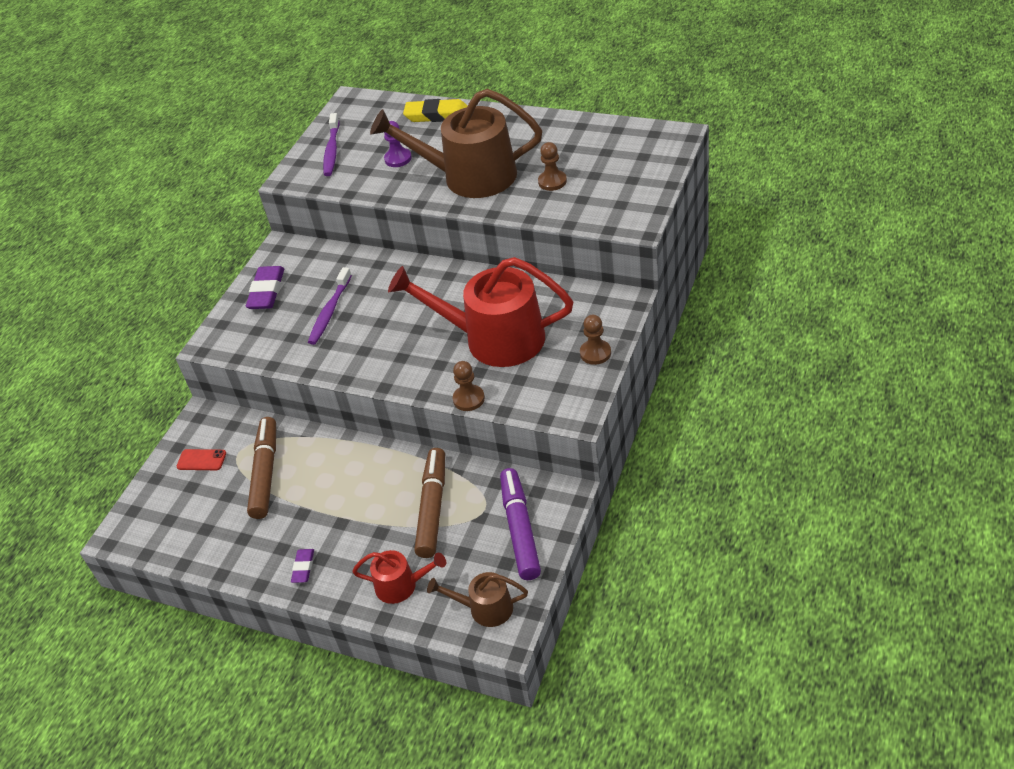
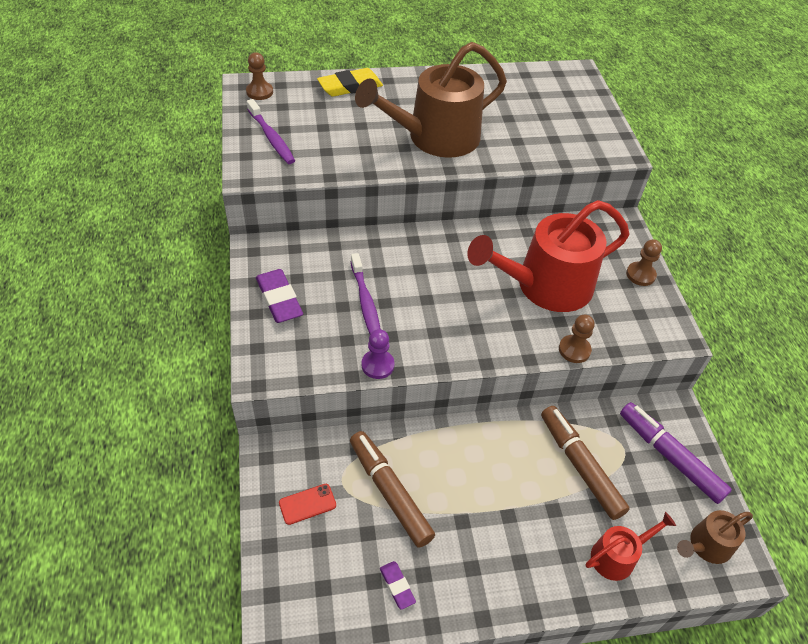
camera: 40 degrees left, 5 degrees up
(303, 567) = (511, 579): purple eraser -> purple eraser (397, 586)
(398, 159) = (349, 134): purple pawn -> purple pawn (377, 365)
(552, 181) = (514, 128): brown pawn -> brown pawn (259, 92)

